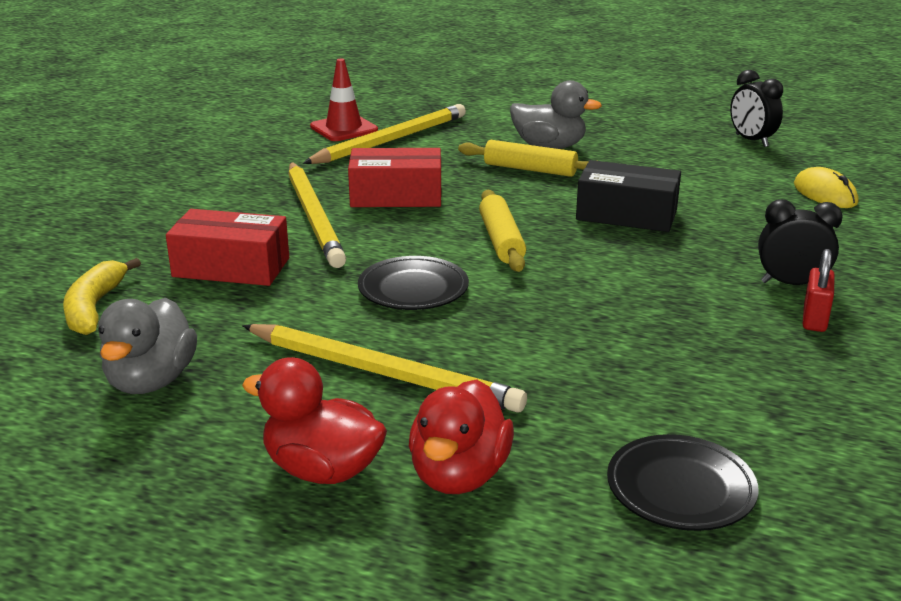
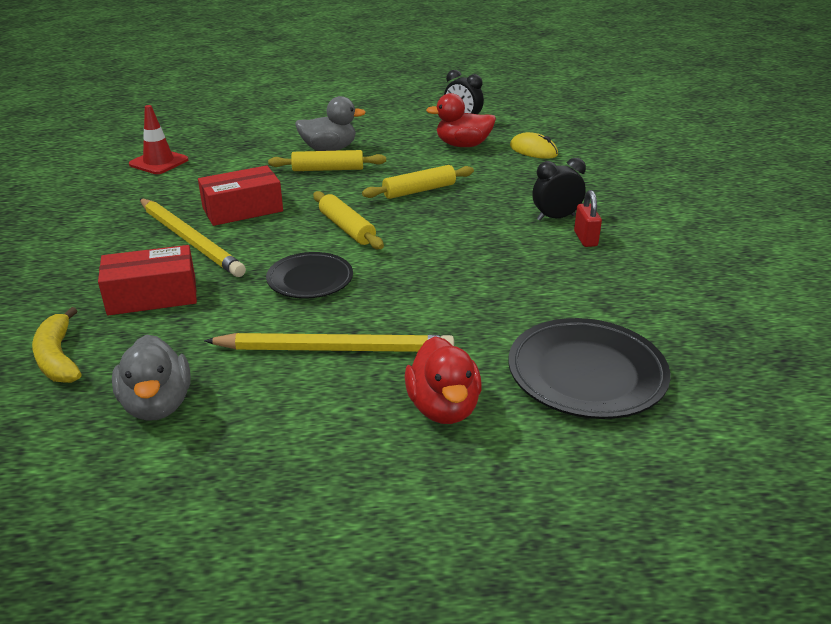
camera: 25 degrees left, 5 degrees up
(322, 470) = (345, 434): red duck -> red duck (463, 145)
(390, 140) = (204, 165): yellow pencil -> none
(626, 215) = (419, 190): black box -> yellow rolling pin
(680, 489) = (586, 374): black plate -> black plate, size x1.55

